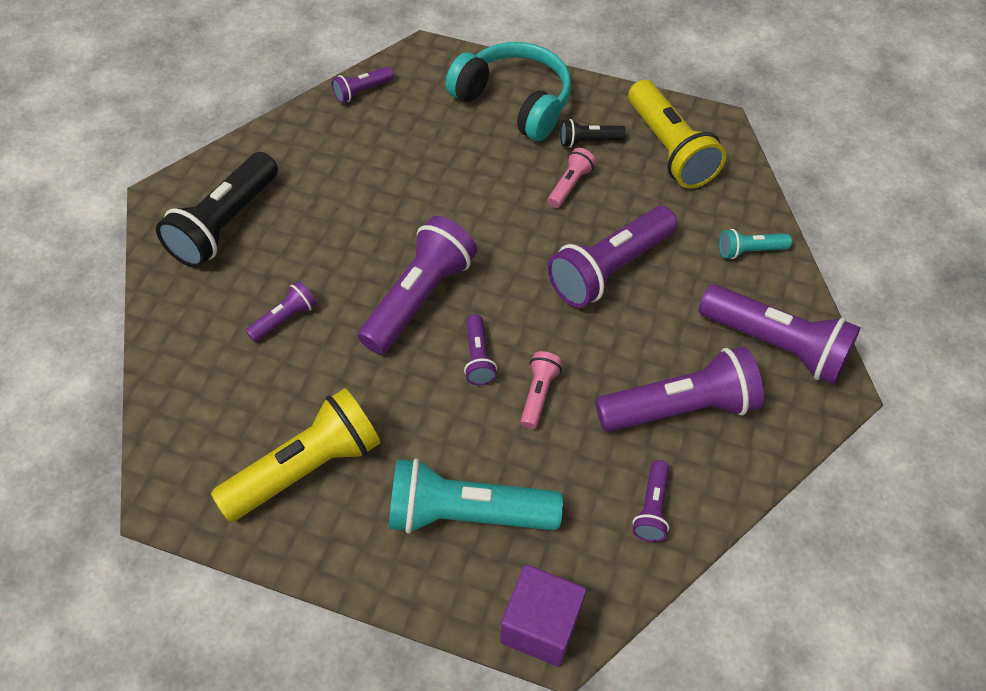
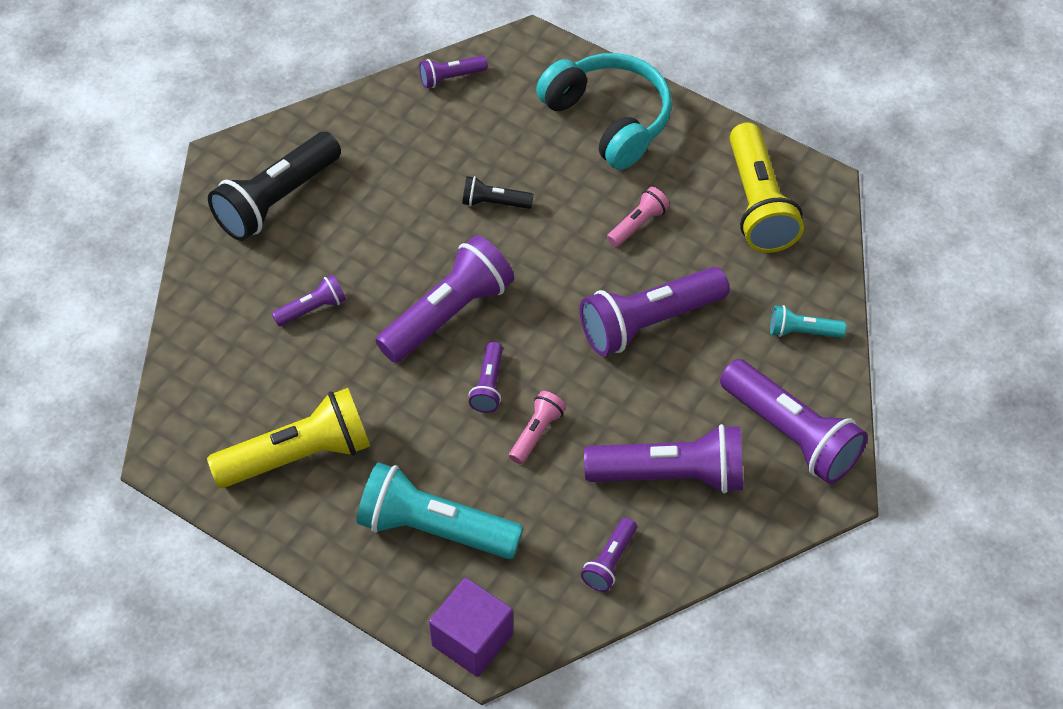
camera: 15 degrees right, 0 degrees up
(588, 141) = (674, 179): black flashlight -> black flashlight (494, 202)

